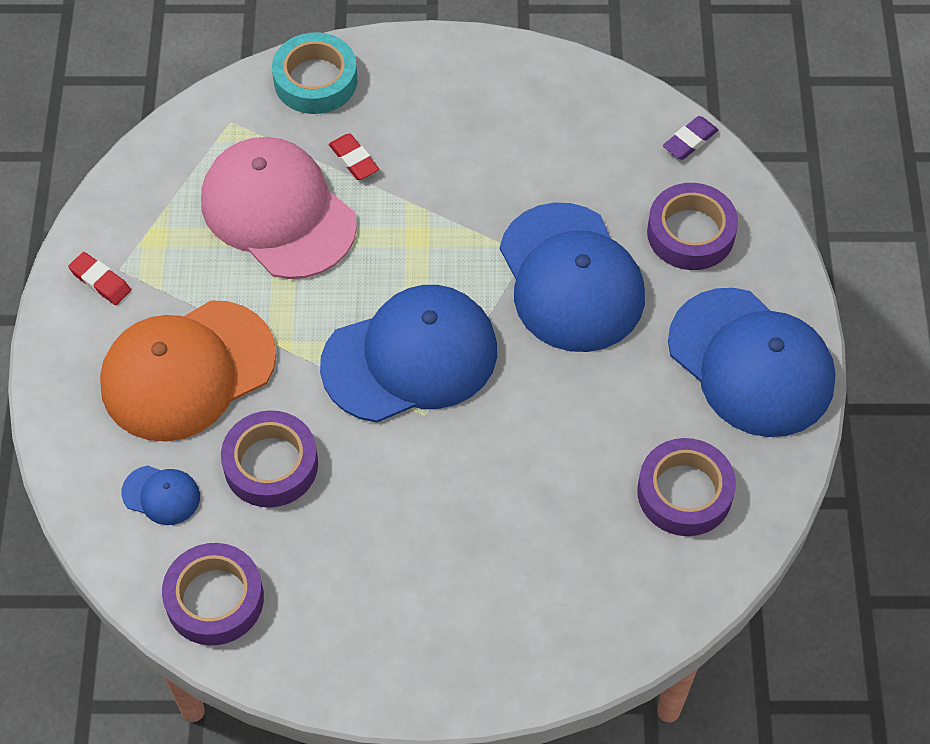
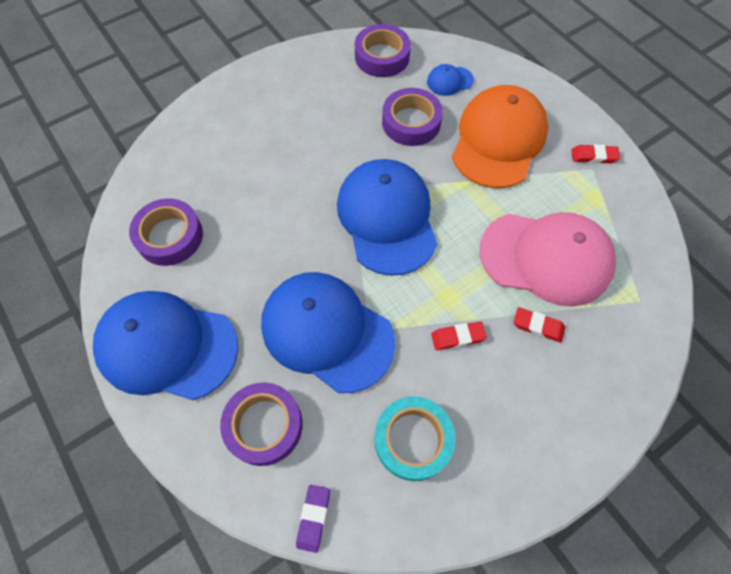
camera: 145 degrees right, 5 degrees up
(315, 80) = (624, 373): turquoise tape -> turquoise tape (413, 440)
(410, 357) = (387, 218): blue cap -> blue cap turned 135 degrees clockwise
(442, 196) = (458, 337): none -> red eraser

